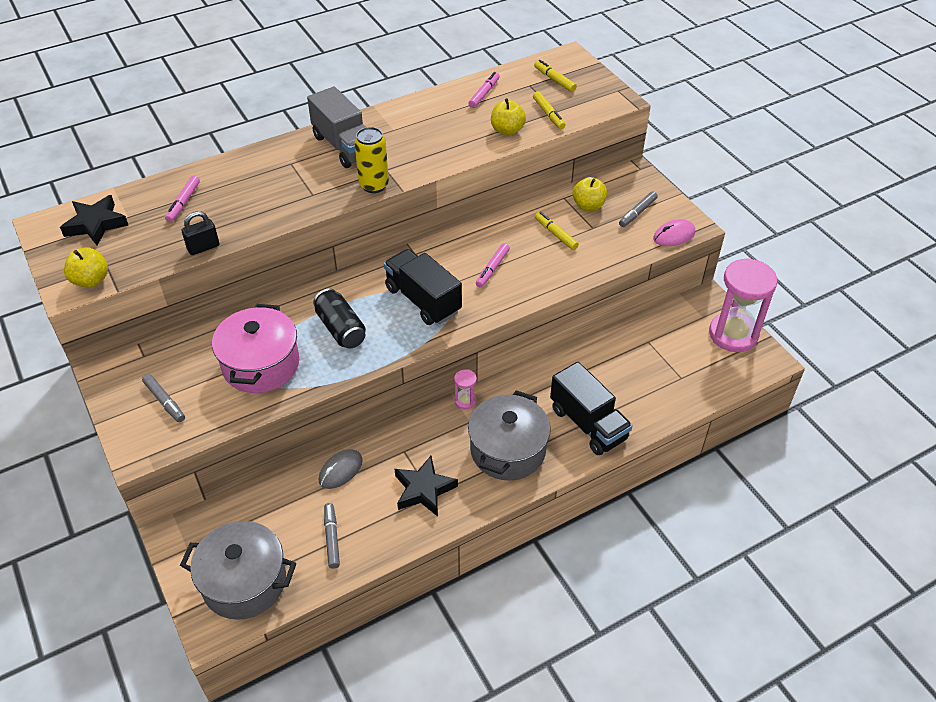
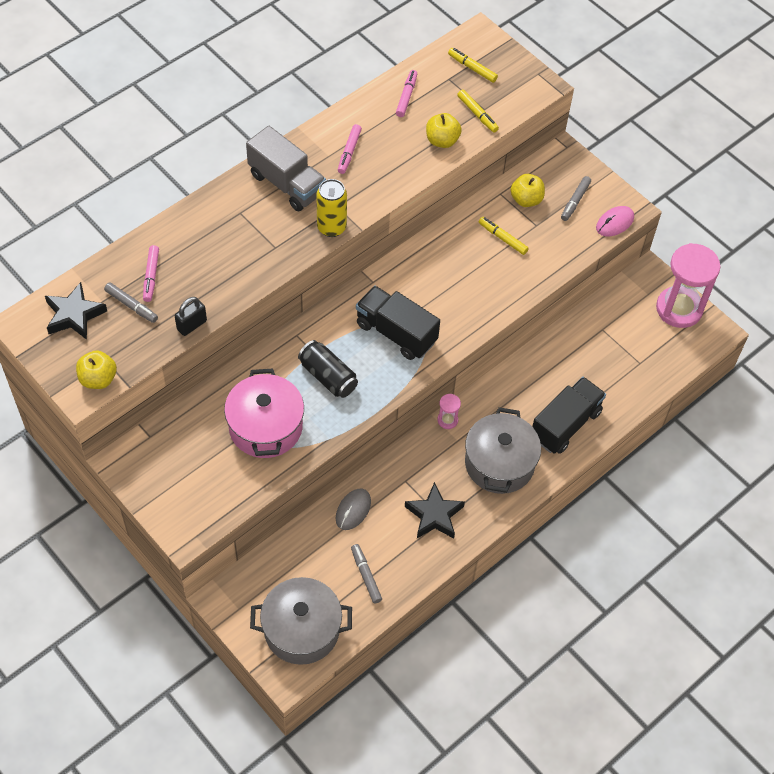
camera: 15 degrees left, 10 degrees up
(164, 401) = (189, 480): grey marker -> grey marker (131, 306)
(492, 269) = (452, 287): pink marker -> pink marker (349, 152)
(588, 424) = (565, 424): black truck -> black truck turned 90 degrees counterclockwise

